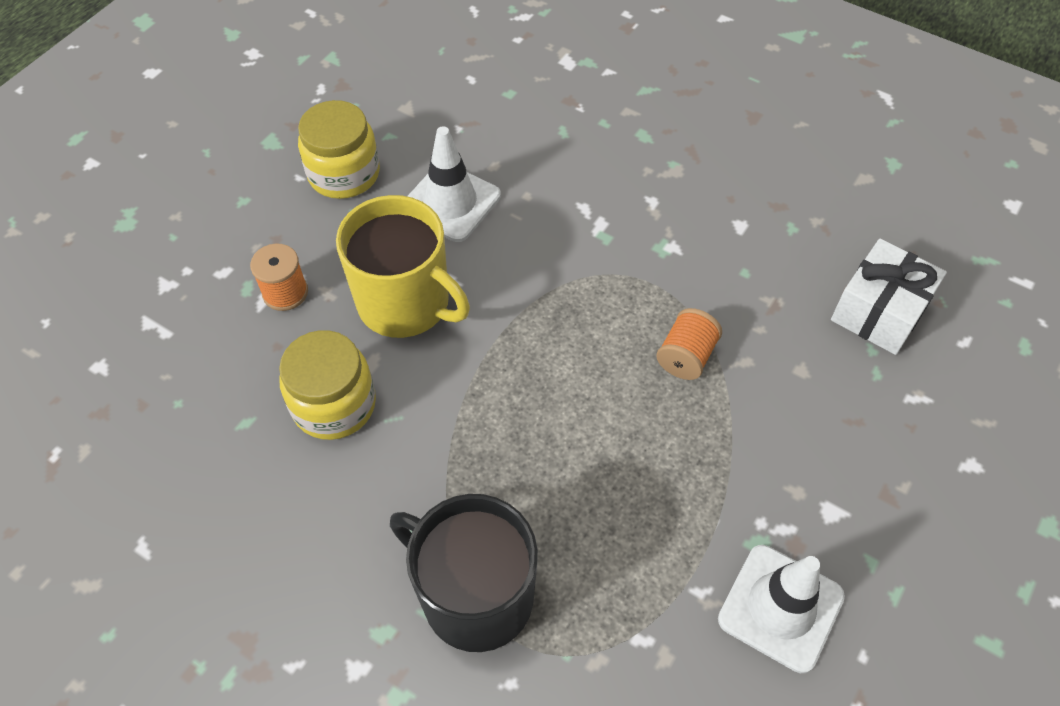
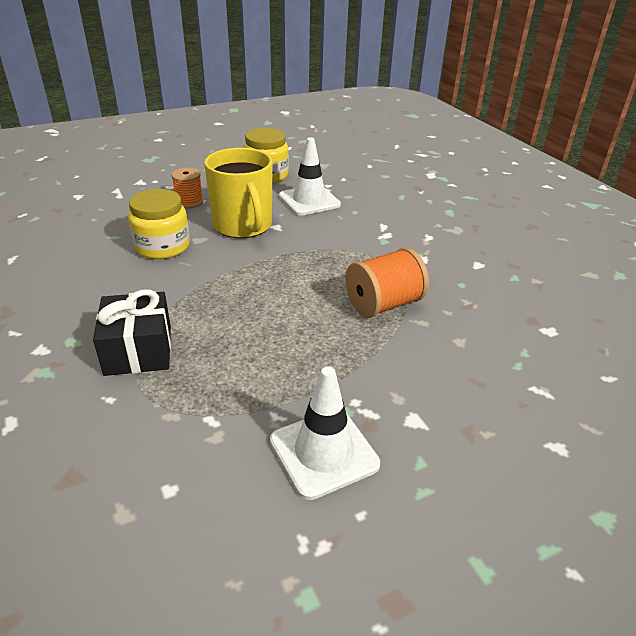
camera: 30 degrees right, 20 degrees down
(475, 596) = (138, 350): black mug -> black gift
(686, 356) = (383, 304): orange spool -> orange spool, size x1.54
(879, 311) = (547, 336): white gift -> none

